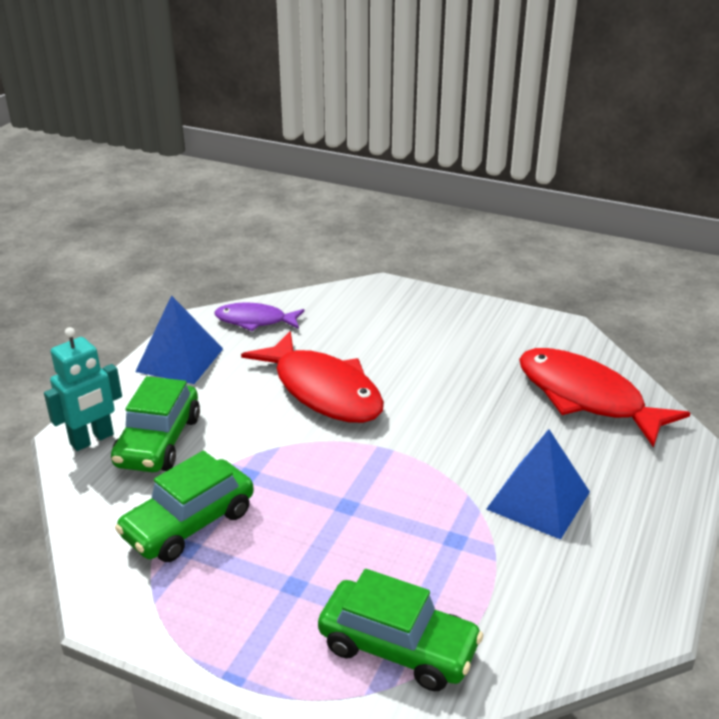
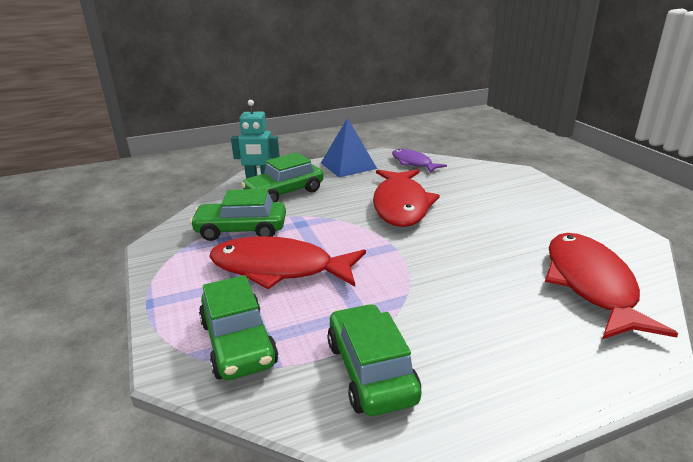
camera: 45 degrees right, 5 degrees down
(311, 544) = (279, 268): none -> red fish
(538, 500) = (452, 323): blue pyramid -> none
(539, 588) = (371, 371): none -> green car

